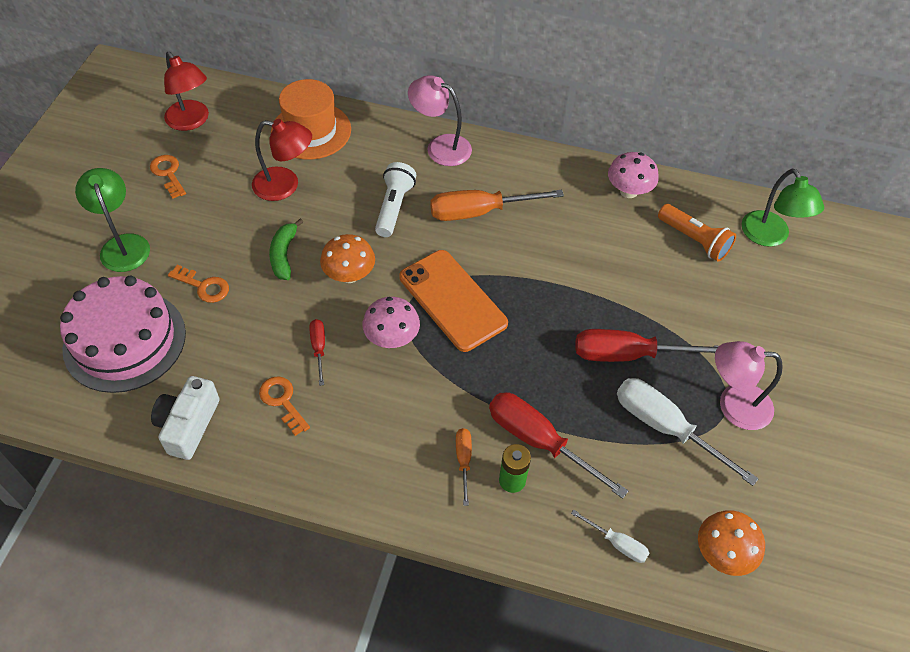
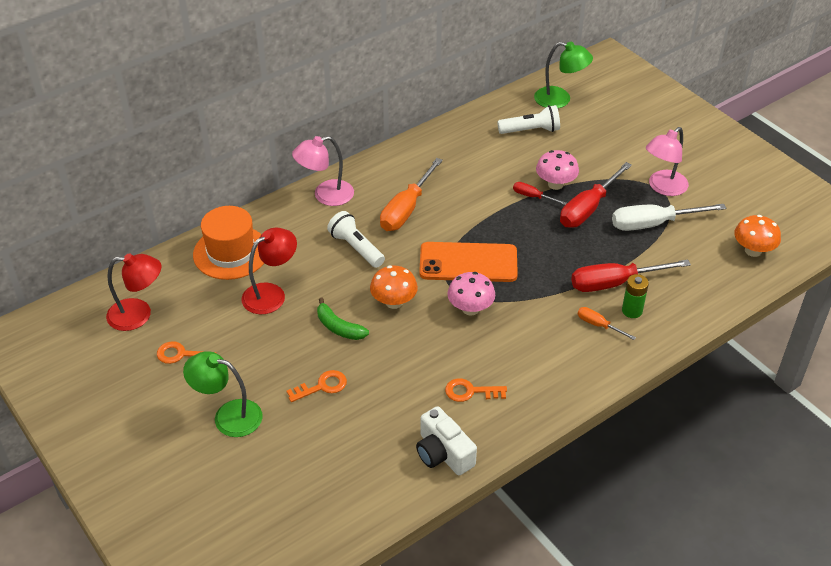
camera: 50 degrees left, 10 degrees down
(125, 340) = (328, 456): pink cake -> none
(319, 348) = (443, 350): red screwdriver -> red screwdriver (532, 196)
(617, 543) = (712, 289): white screwdriver -> none
(628, 191) = (462, 134): pink mushroom -> pink mushroom (555, 184)
(694, 240) = (530, 130): orange flashlight -> white flashlight

